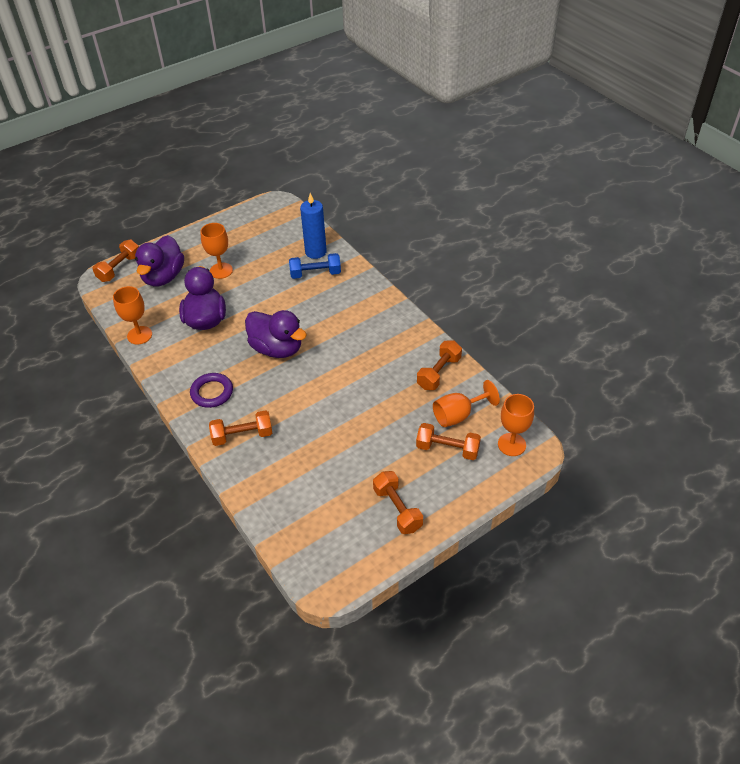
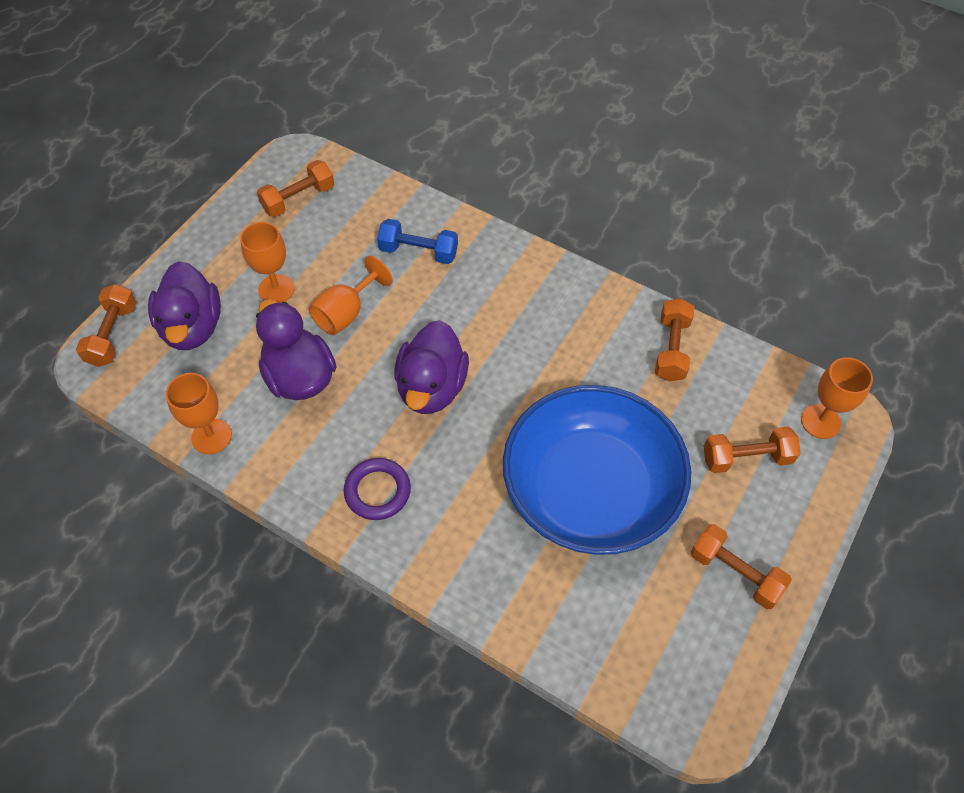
camera: 25 degrees left, 10 degrees up
(242, 435) = (462, 543): orange dumbbell -> orange dumbbell (298, 199)
(277, 348) = (432, 387): purple duck -> purple duck turned 90 degrees clockwise
(315, 252) = (399, 217): blue candle -> none
(315, 274) = (418, 252): blue dumbbell -> blue dumbbell turned 45 degrees clockwise
(337, 433) = (590, 489): none -> blue bowl
(458, 415) = (731, 403): orange goblet -> orange goblet (346, 313)

